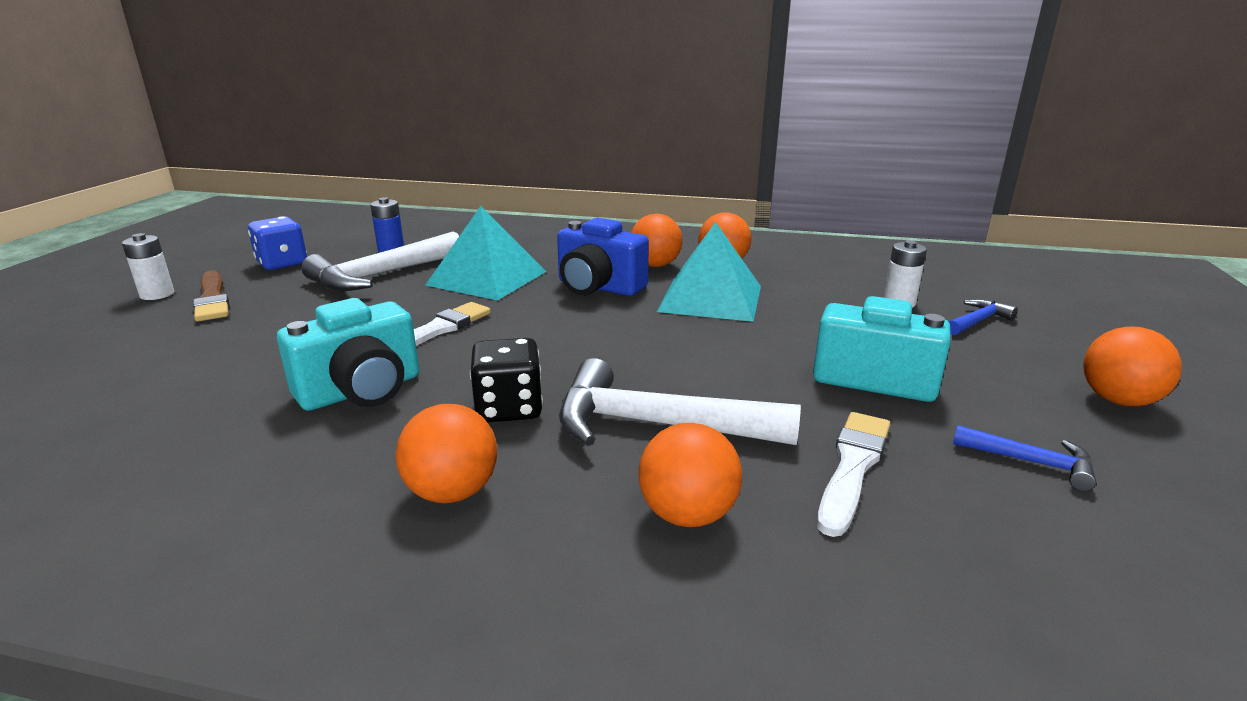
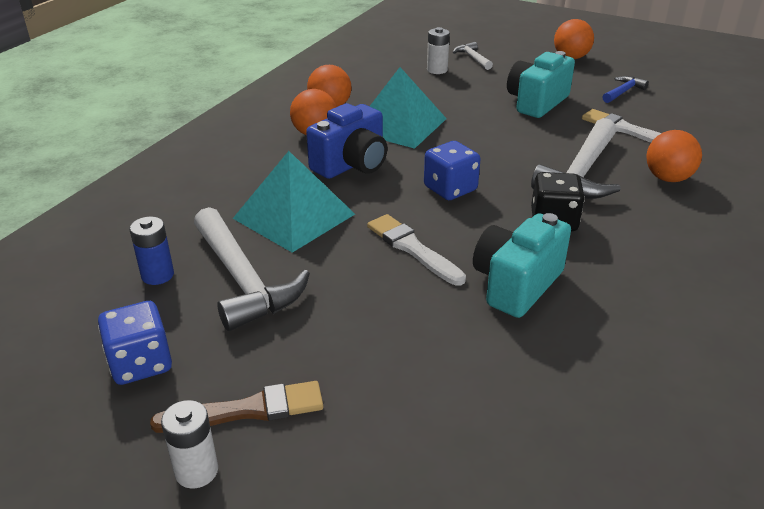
camera: 75 degrees left, 10 degrees up
(362, 391) = (516, 284): turquoise camera -> turquoise camera turned 120 degrees counterclockwise
(452, 492) = (651, 246): orange ball -> none
(567, 339) = (450, 189): none -> blue dice
(977, 321) = (472, 58): blue hammer -> white hammer

